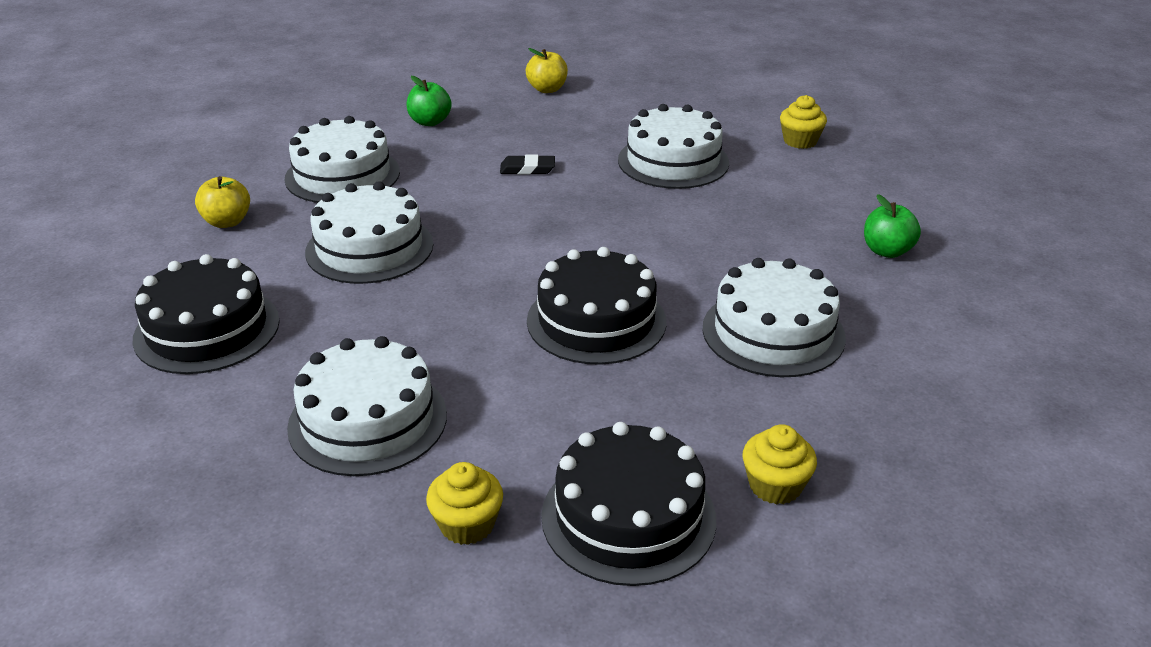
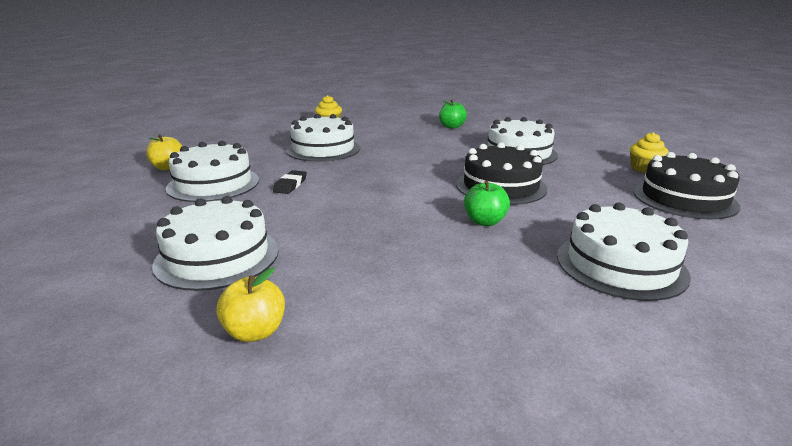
camera: 75 degrees left, 10 degrees down
(207, 329) = (484, 346): black cake -> none
(369, 248) = (369, 251): white cake -> white cake (213, 184)
(430, 122) = (160, 211): green apple -> green apple (485, 221)
(467, 524) = (716, 239): yellow cupcake -> none

